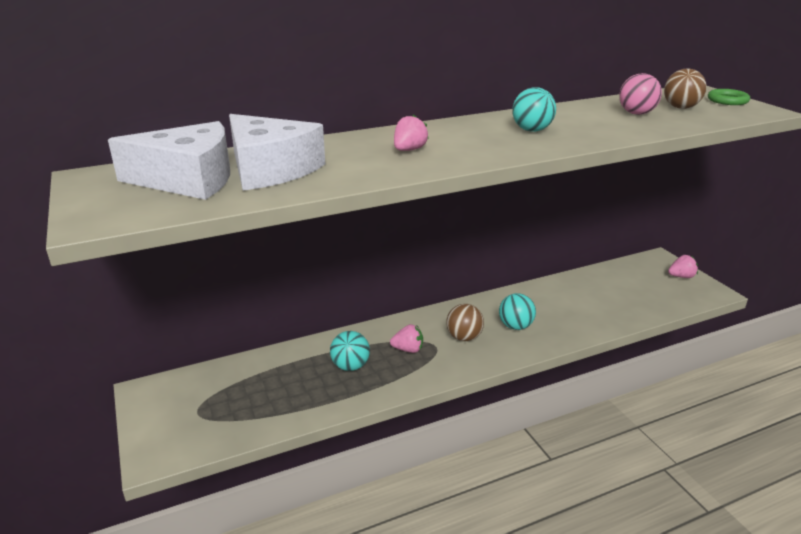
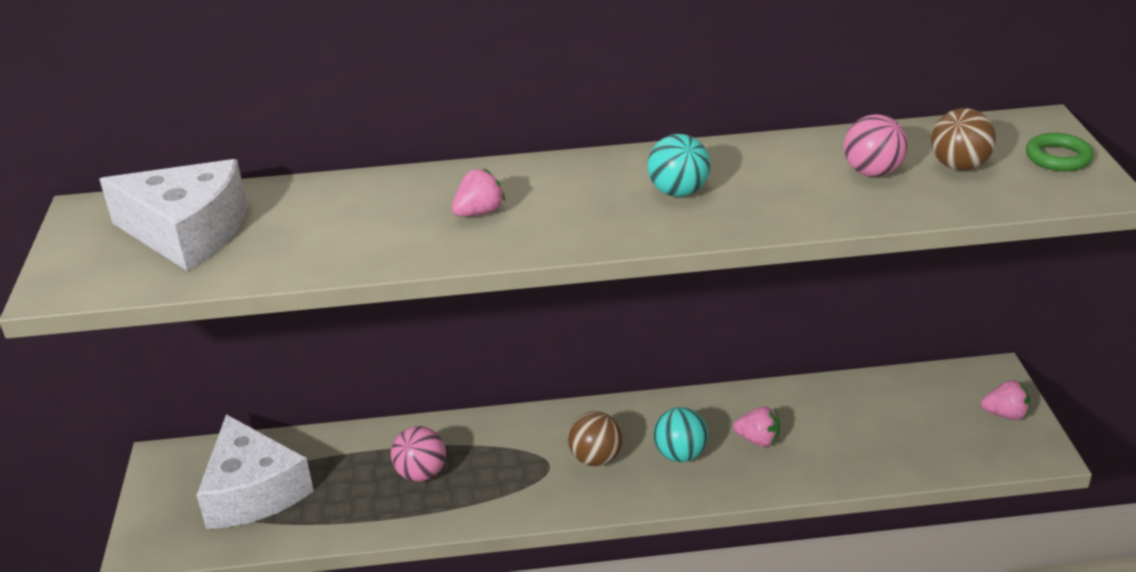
camera: 20 degrees right, 5 degrees up
(270, 169) = (288, 227): white cheese -> white cheese (253, 491)
(350, 366) = (421, 473): turquoise ball -> pink ball
(408, 349) = (509, 463): pink strawberry -> pink strawberry (758, 440)

